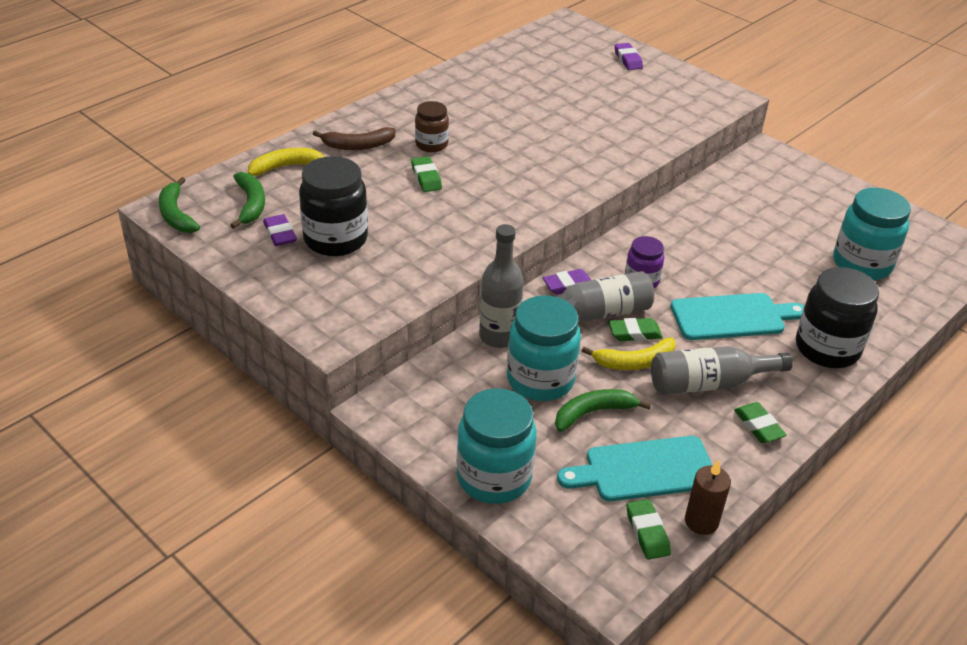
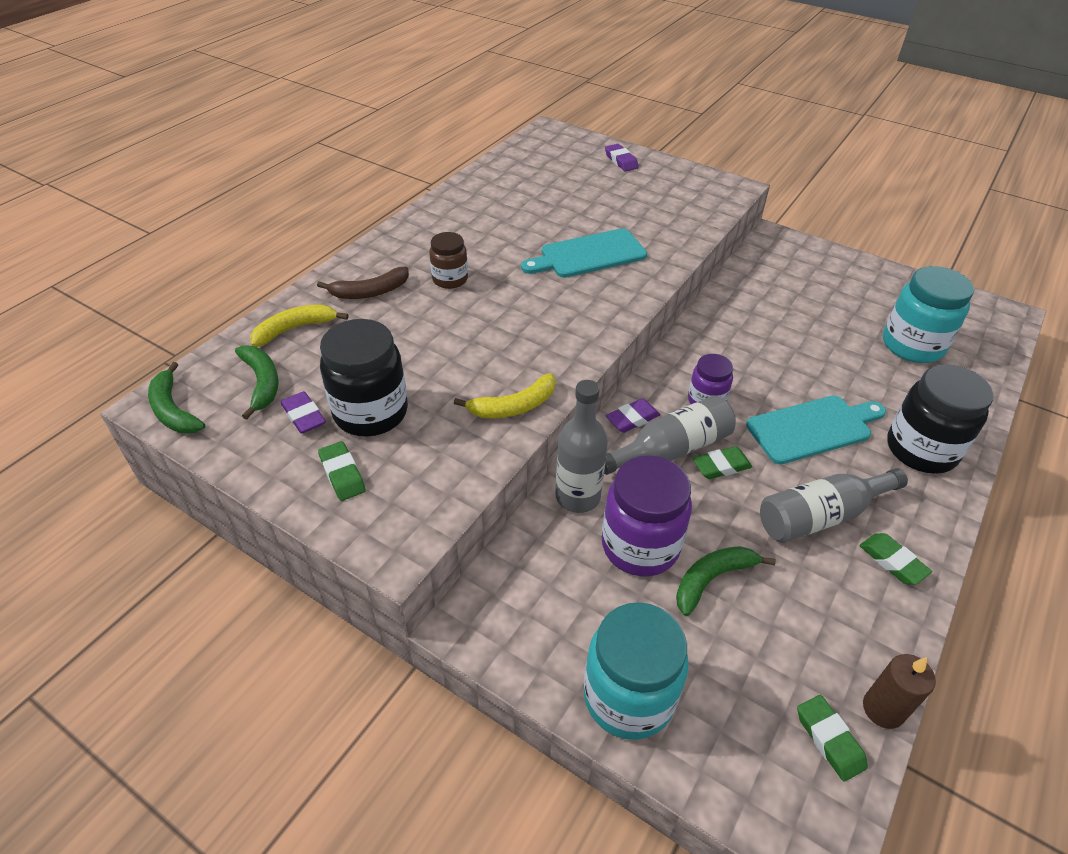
camera: 10 degrees left, 5 degrees up
(426, 178) = (454, 319): green eraser -> green eraser (342, 474)
(540, 380) = (640, 546): turquoise jar -> purple jar
(634, 362) = (733, 503): yellow banana -> yellow banana (514, 406)
(644, 470) = (794, 648): turquoise cutting board -> turquoise cutting board (588, 255)

